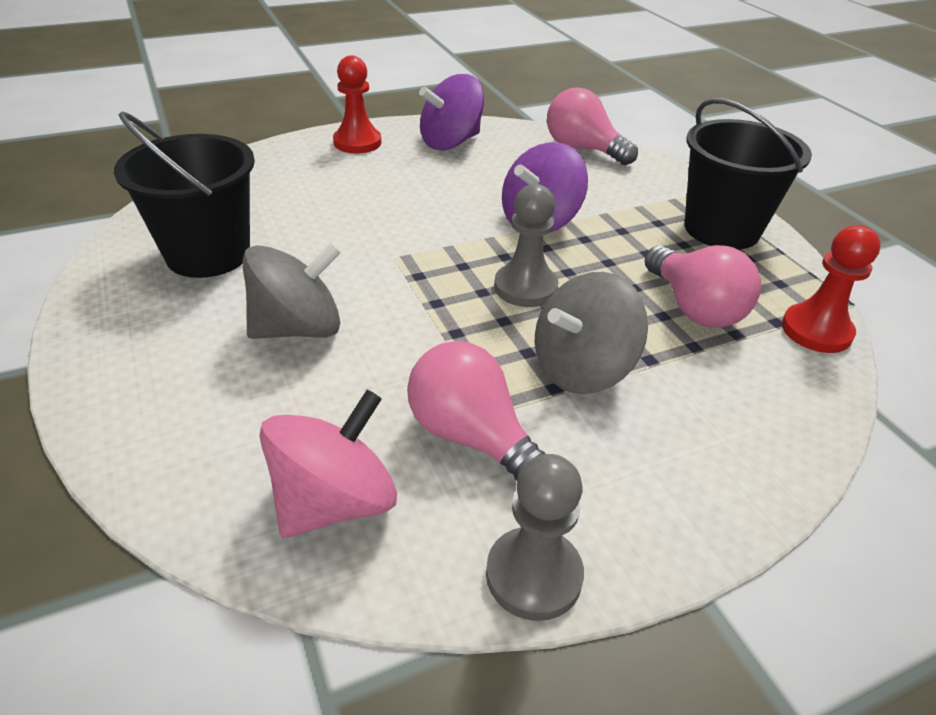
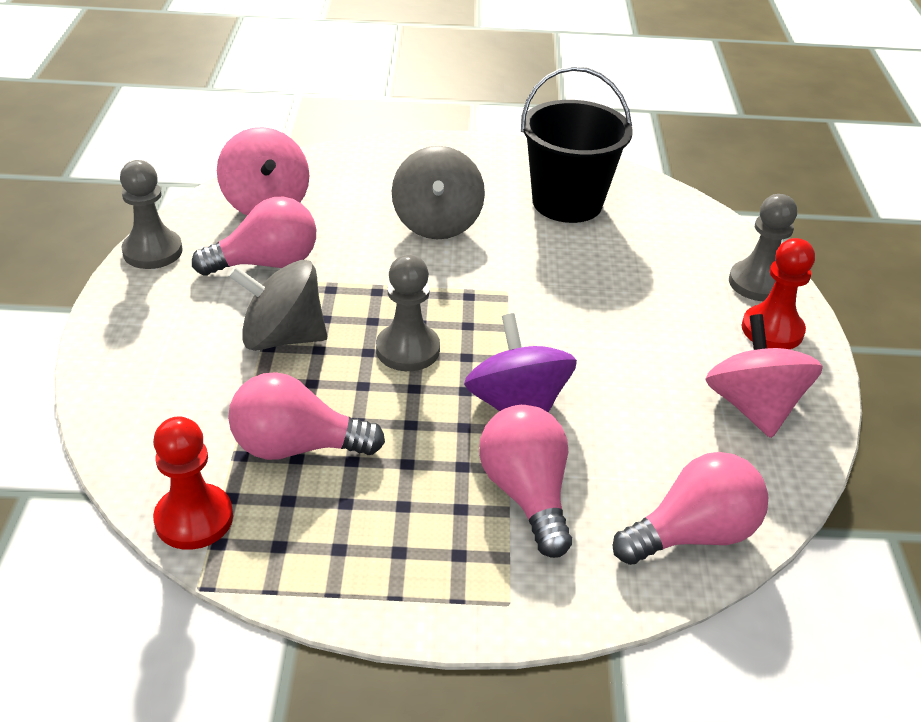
camera: 115 degrees right, 0 degrees up
(298, 152) = (757, 283): none -> grey pawn
(450, 142) = (753, 407): purple spinning top -> pink spinning top
(582, 369) = (282, 337): grey spinning top -> grey spinning top turned 75 degrees counterclockwise
(617, 202) = (526, 494): none -> pink light bulb
(721, 229) = (410, 563): black bucket -> none

